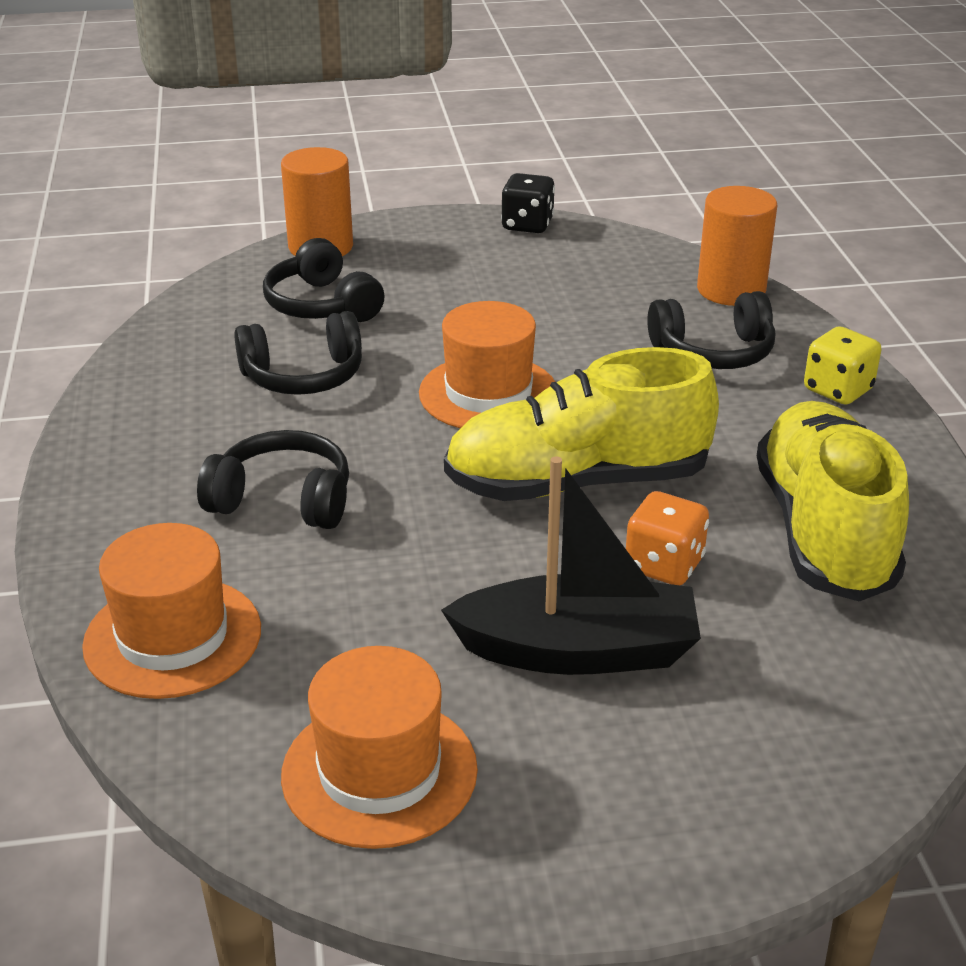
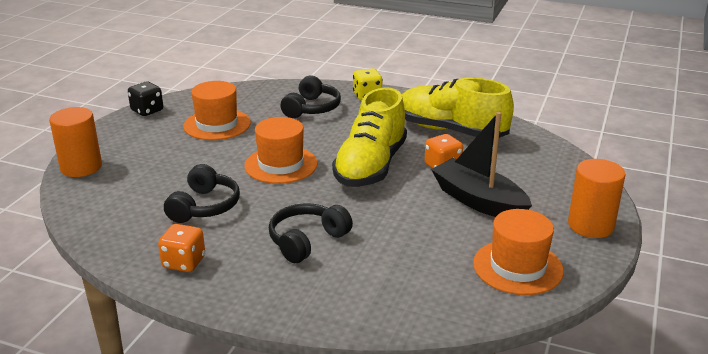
camera: 60 degrees left, 5 degrees down
(148, 416) = (184, 262): none -> orange dice
(173, 637) = (386, 299): orange hat -> orange hat (217, 124)
(322, 305) = (142, 183): black headphones -> none
(578, 650) = (479, 201): black boat -> black boat turned 75 degrees counterclockwise
(731, 290) = (270, 89): orange cylinder -> orange cylinder (590, 225)

